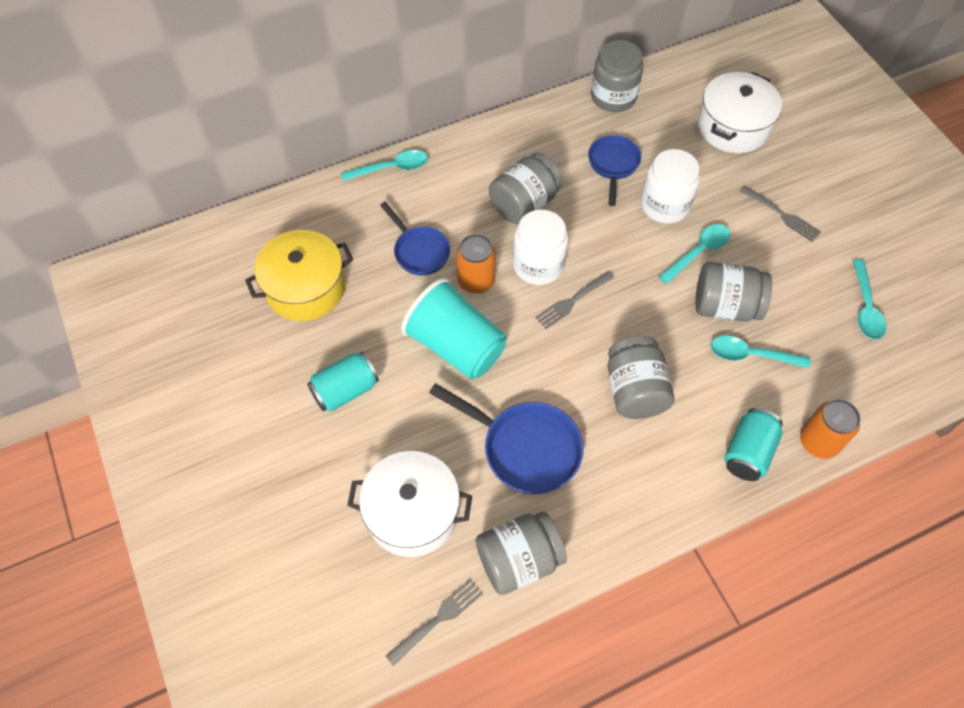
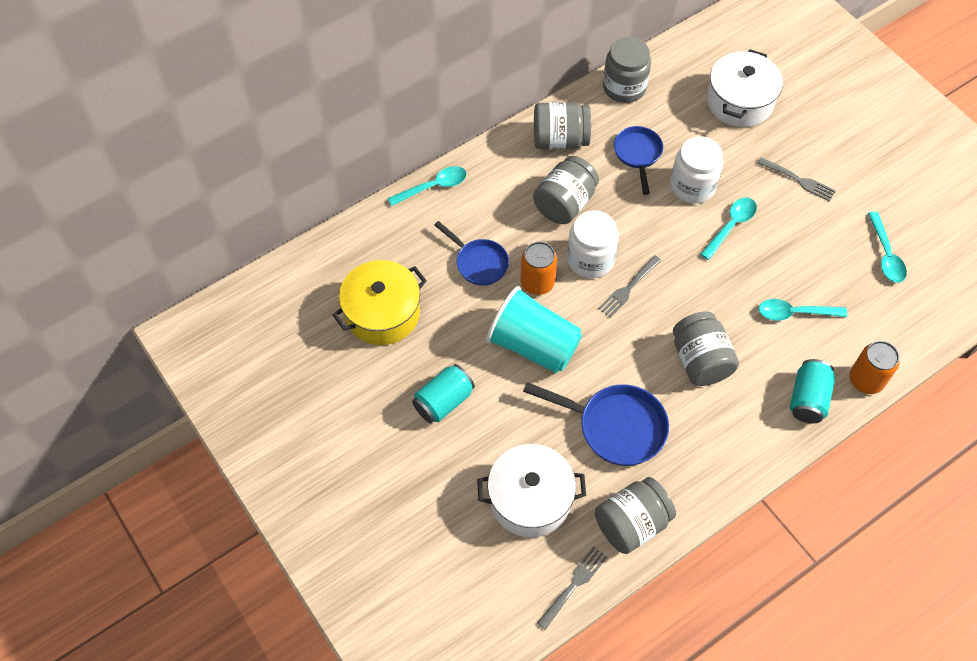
camera: 10 degrees left, 0 degrees up
(725, 306) = (764, 272): grey jar -> grey jar (560, 140)

